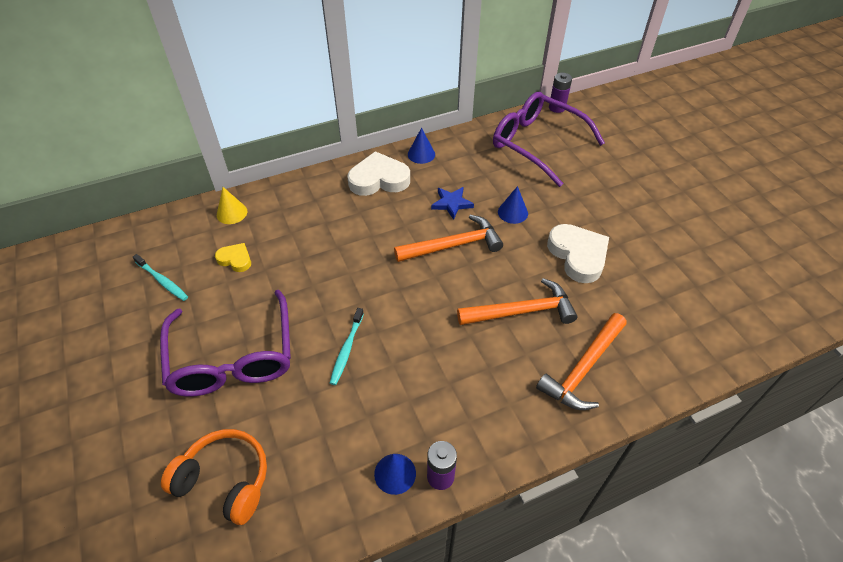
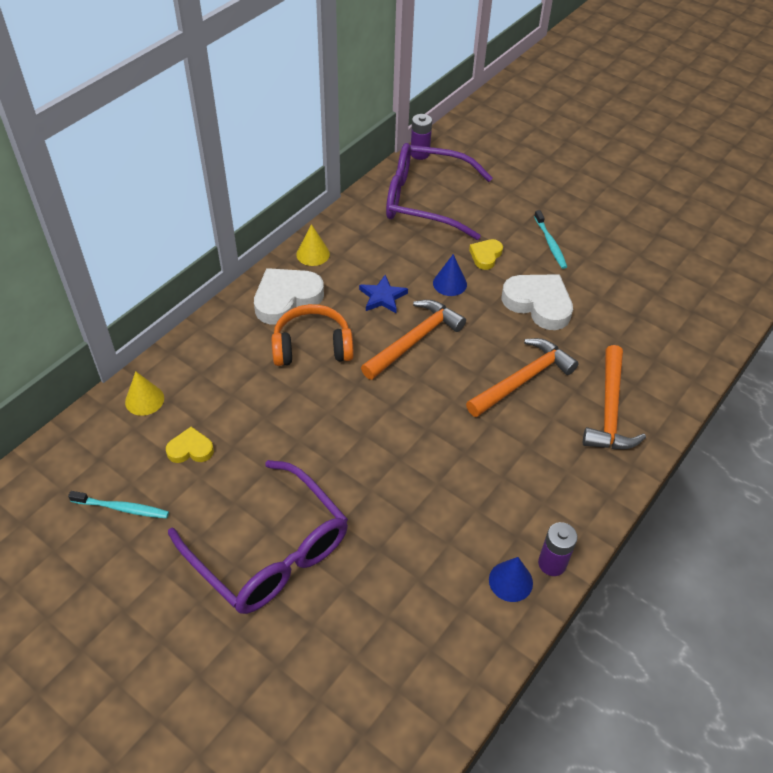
camera: 30 degrees left, 0 degrees up
(225, 480) = (355, 669): orange headphones -> orange headphones (312, 346)
(346, 349) = (382, 490): turquoise toothbrush -> turquoise toothbrush (550, 244)
(421, 154) = (313, 254): blue cone -> yellow cone
(558, 201) = (485, 256): none -> yellow heart

